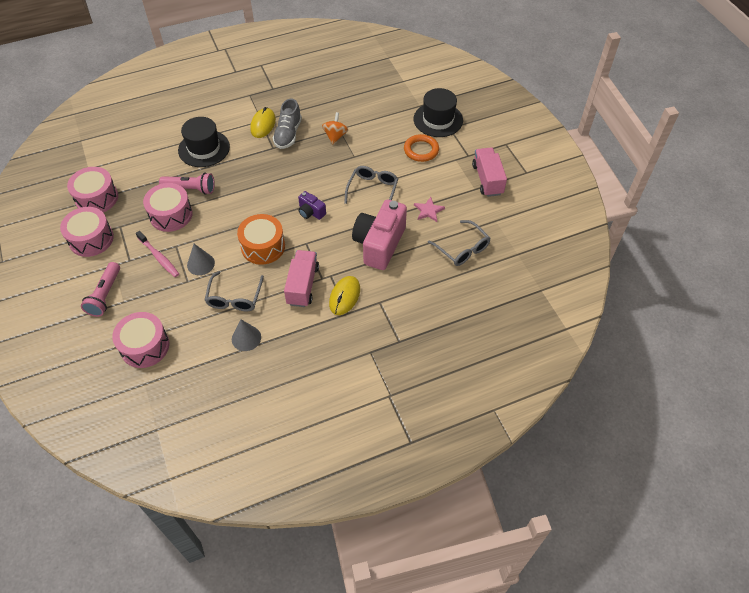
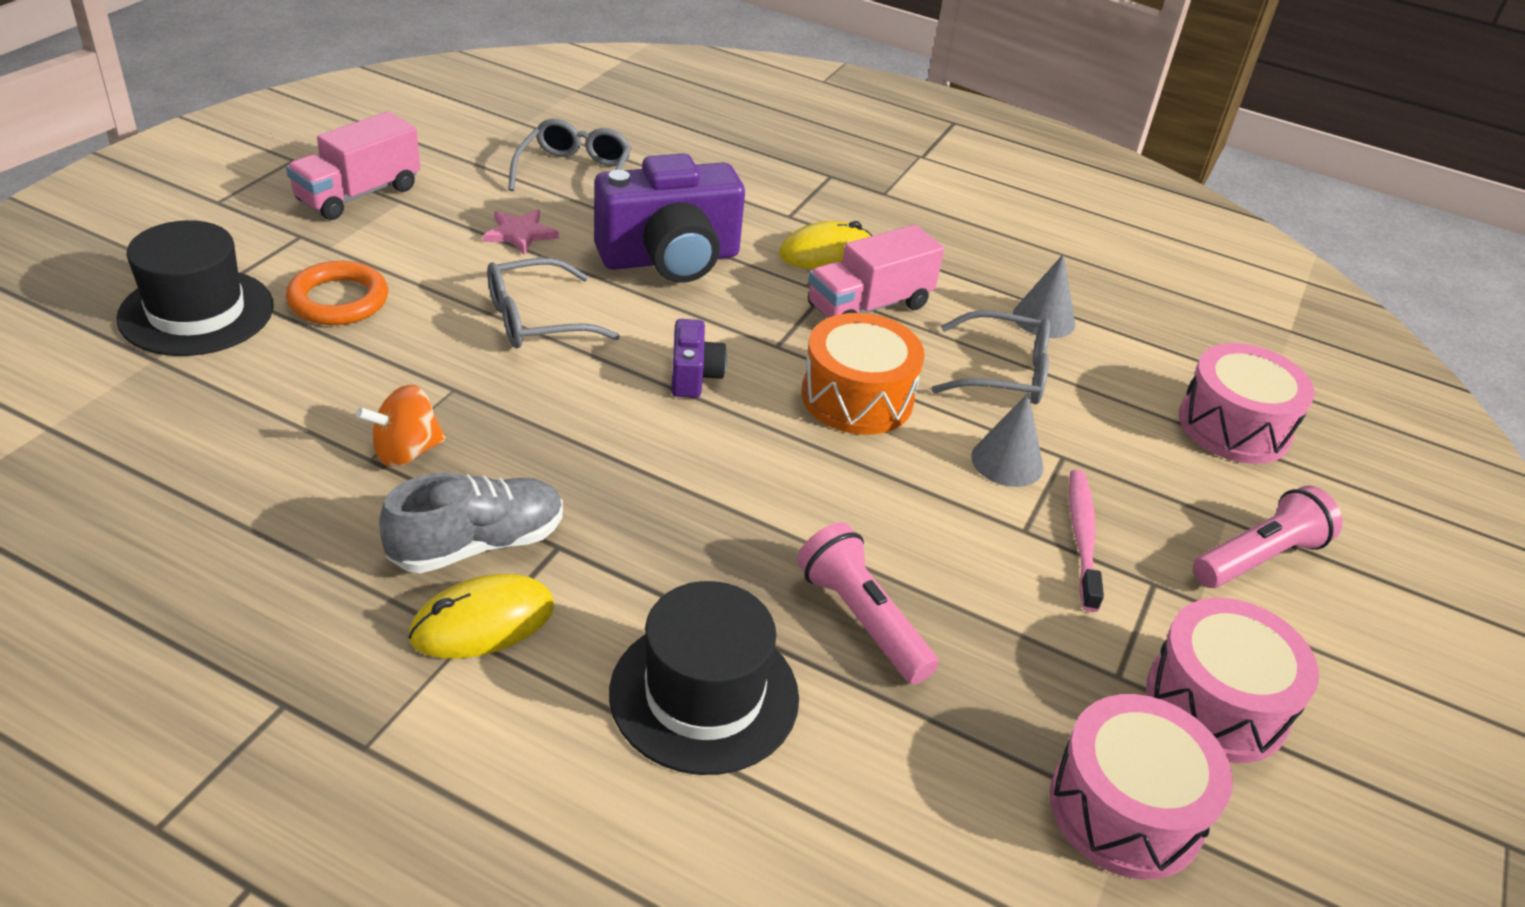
camera: 135 degrees left, 15 degrees down
(171, 215) = (971, 599): pink drum -> none
(235, 297) = (1001, 373): grey glasses -> grey glasses turned 45 degrees clockwise
(379, 244) = (670, 259): pink camera -> purple camera

